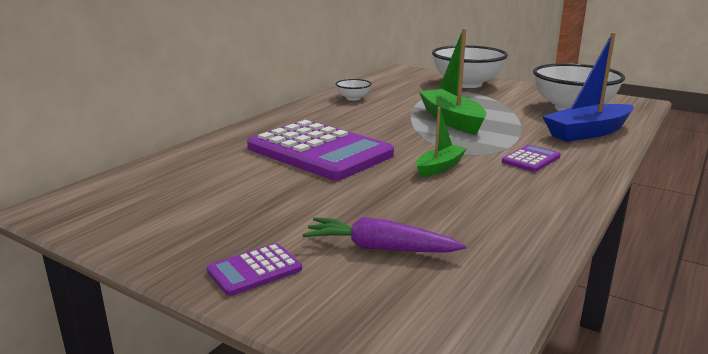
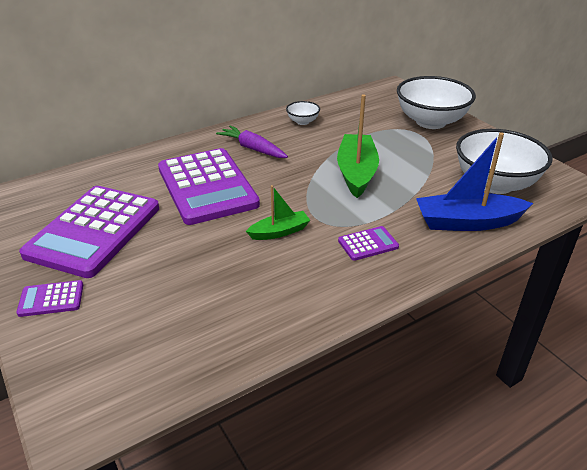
camera: 25 degrees right, 15 degrees up
(233, 205) = (94, 231): none -> purple calculator
(380, 248) = (144, 306): purple carrot -> purple carrot (252, 148)

